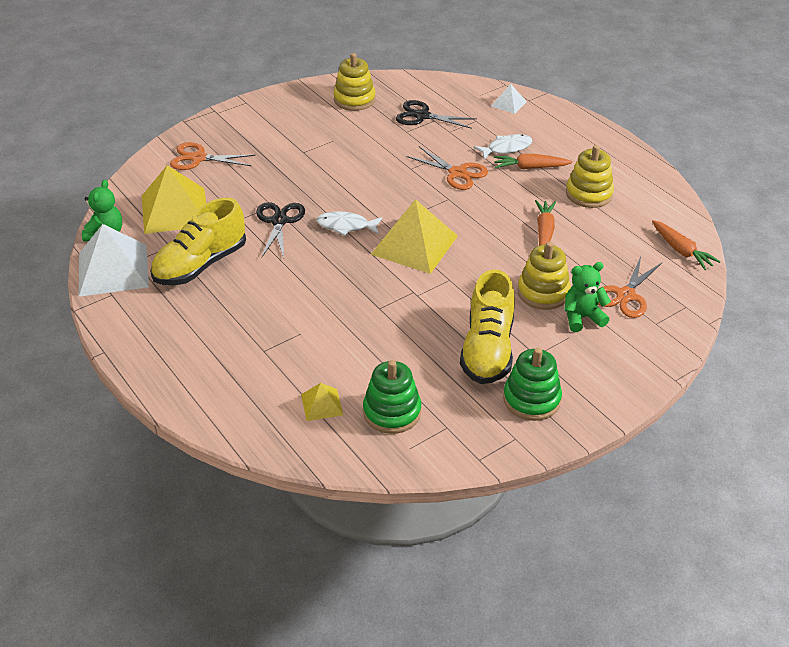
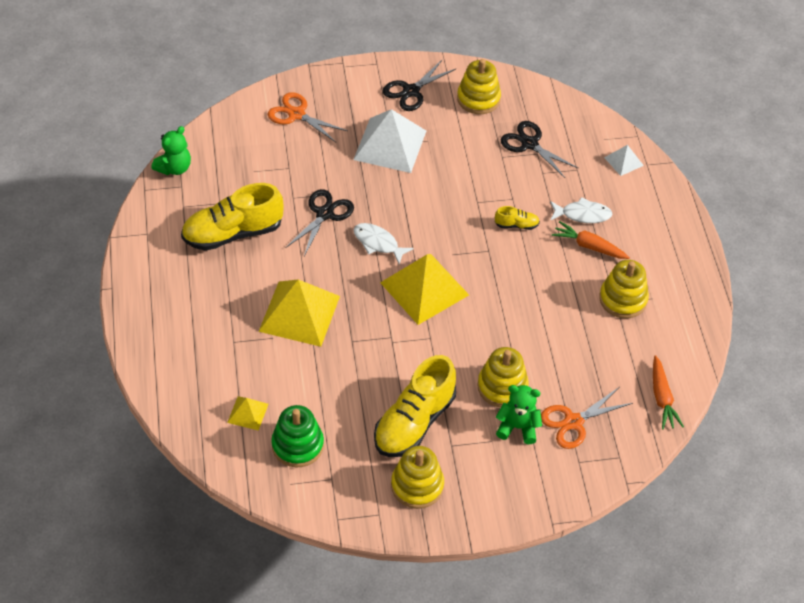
camera: 25 degrees right, 10 degrees up
(113, 269) = (161, 208): white pyramid -> white pyramid (390, 145)
(175, 210) = (244, 165): yellow pyramid -> yellow pyramid (299, 313)
(291, 112) = (411, 91): none -> black scissors
(457, 173) = (516, 225): orange scissors -> yellow shoe
(531, 399) = (417, 485): green stacking toy -> yellow stacking toy
(544, 231) = (550, 323): orange carrot -> none

